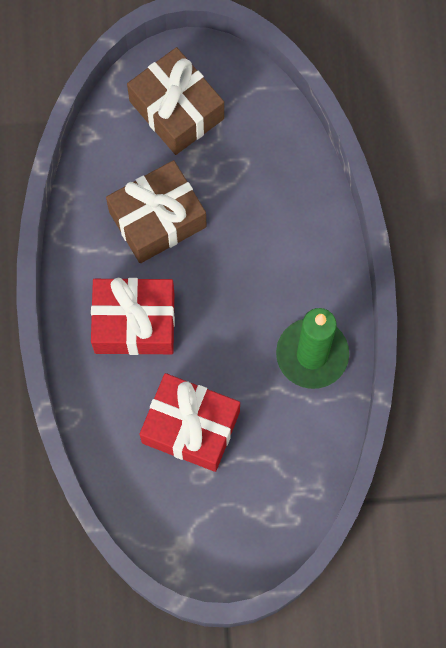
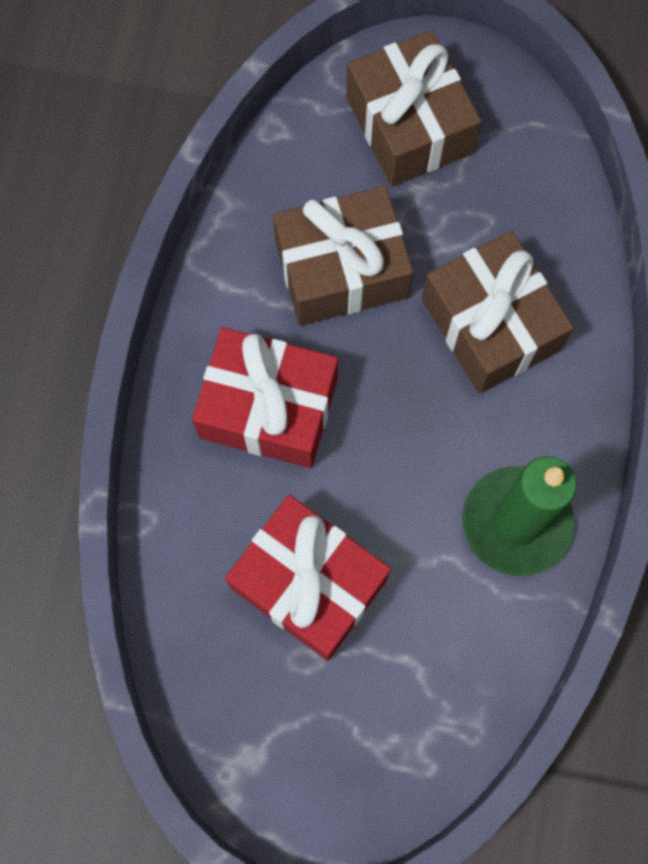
camera: 15 degrees right, 0 degrees up
(264, 231) = (490, 324): none -> brown gift

